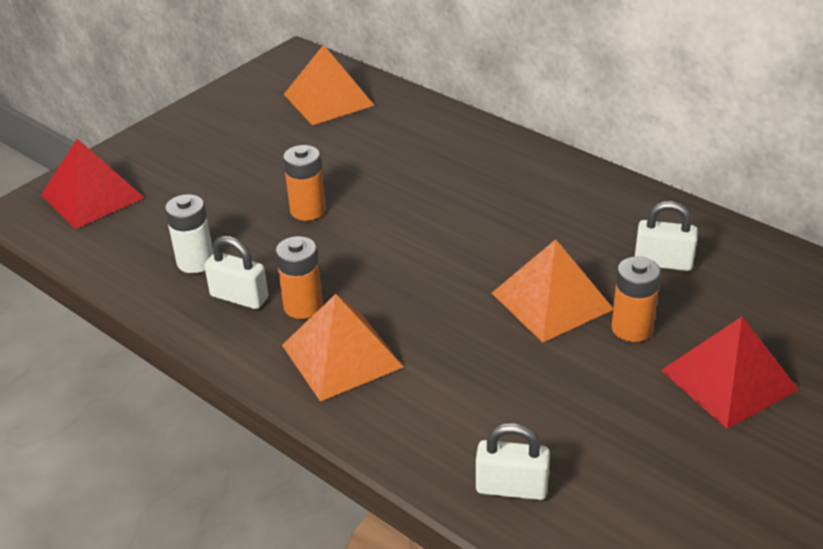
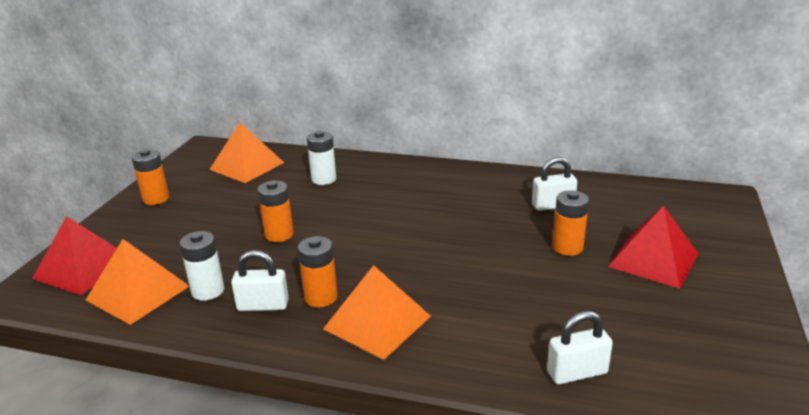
camera: 25 degrees left, 10 degrees down
(205, 122) = (156, 199): none -> orange battery
(405, 143) = (324, 179): none -> white battery
(552, 301) = (501, 245): orange pyramid -> orange pyramid (138, 293)

